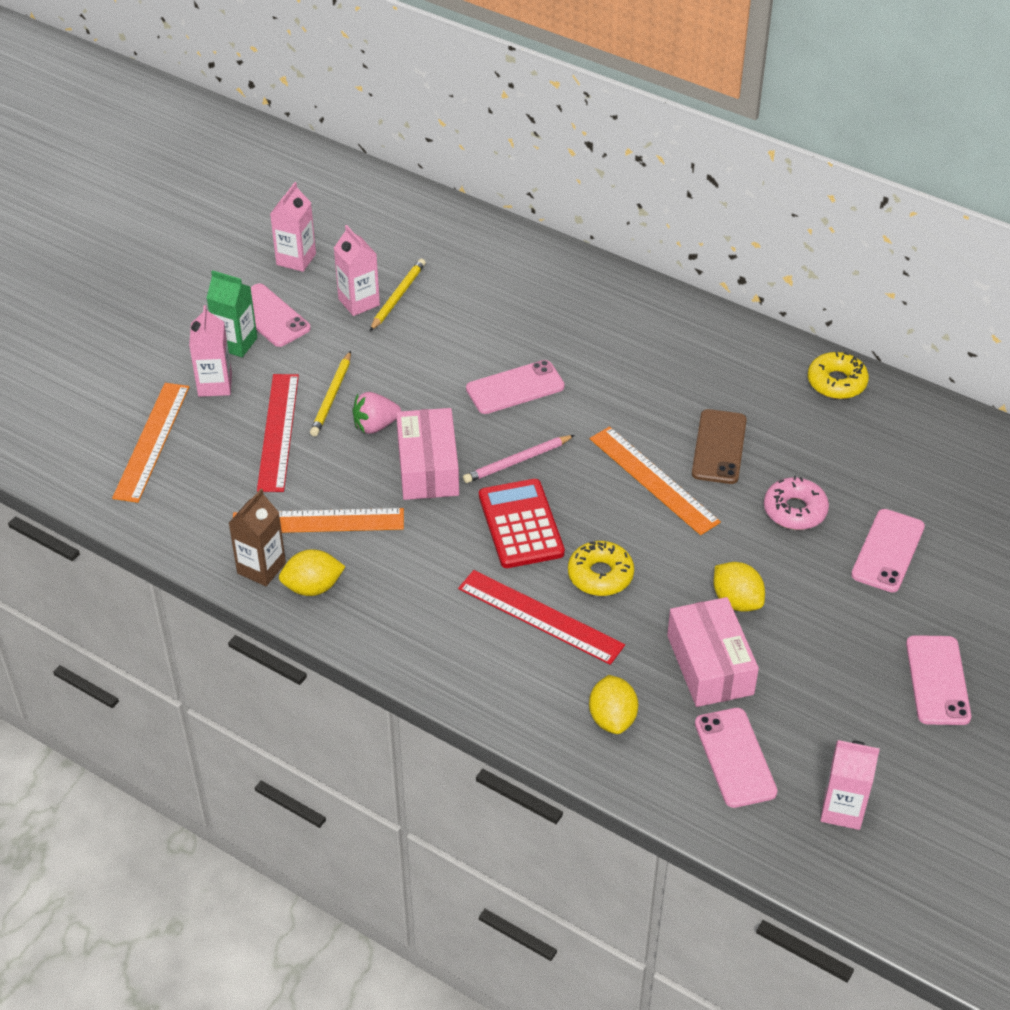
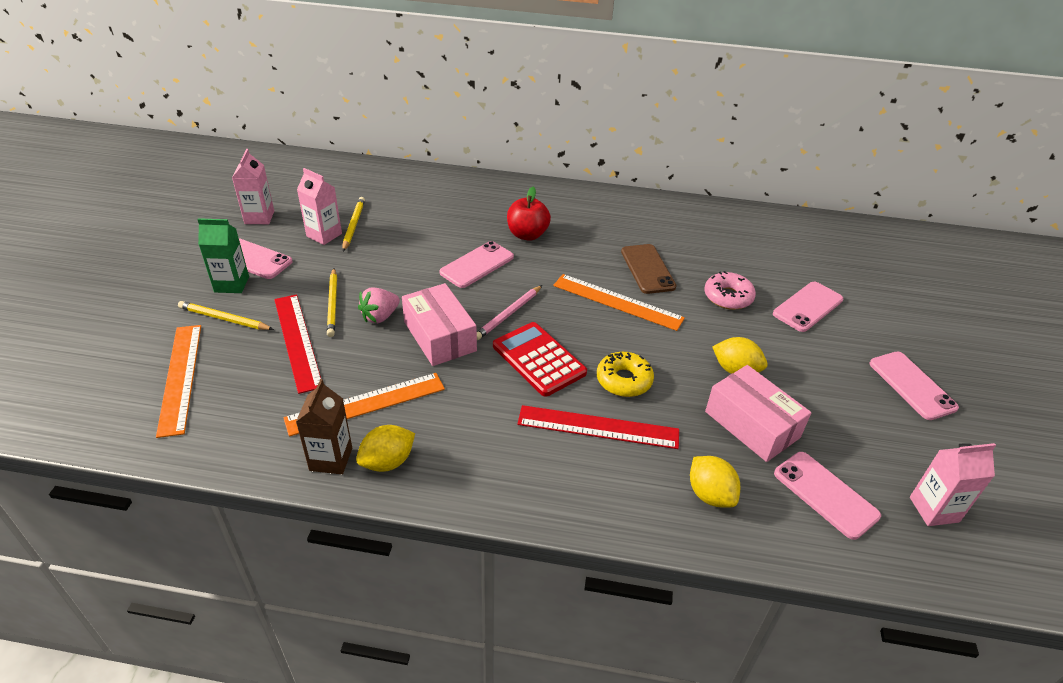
camera: 25 degrees left, 5 degrees down
(215, 385) = (224, 319): pink carton -> yellow pencil
(598, 361) = (527, 235): none -> red apple
(836, 382) = (694, 213): yellow donut -> none
(888, 551) = (807, 307): pink phone -> pink phone turned 45 degrees clockwise

